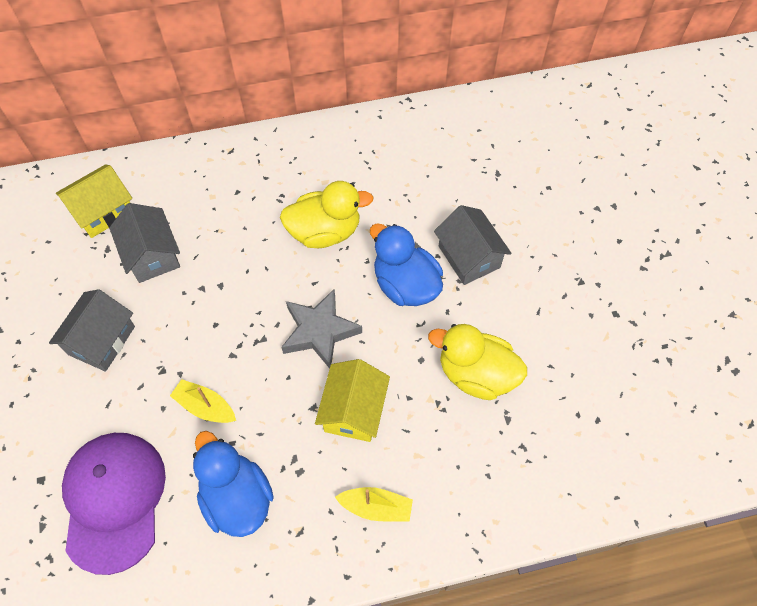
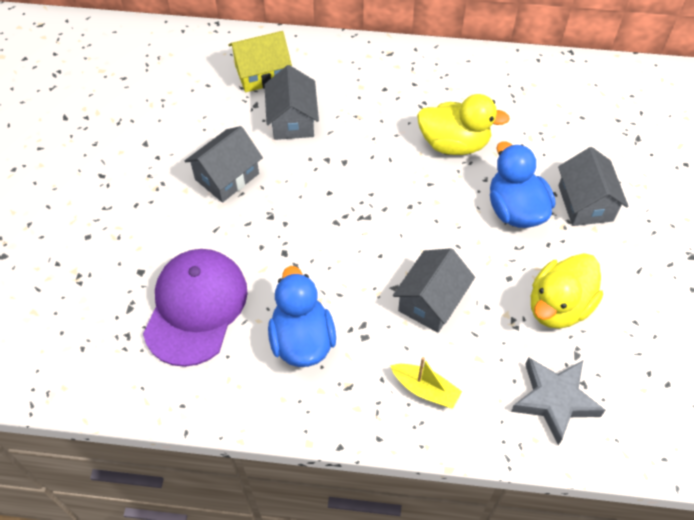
camera: 20 degrees right, 5 degrees down
(205, 406) = (298, 257): yellow boat -> none
(319, 331) = (421, 226): grey star -> grey star (554, 400)
(354, 410) = (431, 301): yellow house -> grey house
(476, 374) = (558, 306): yellow duck -> yellow duck turned 90 degrees counterclockwise

